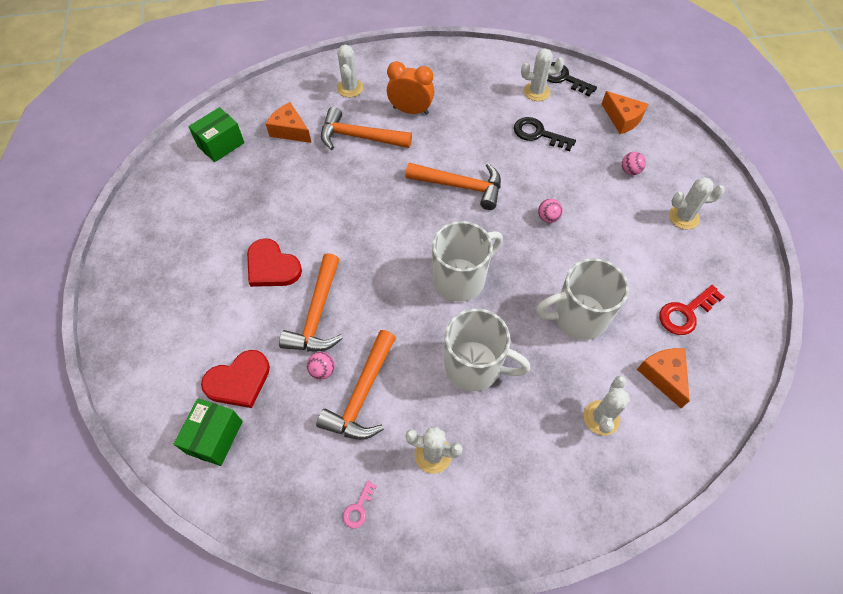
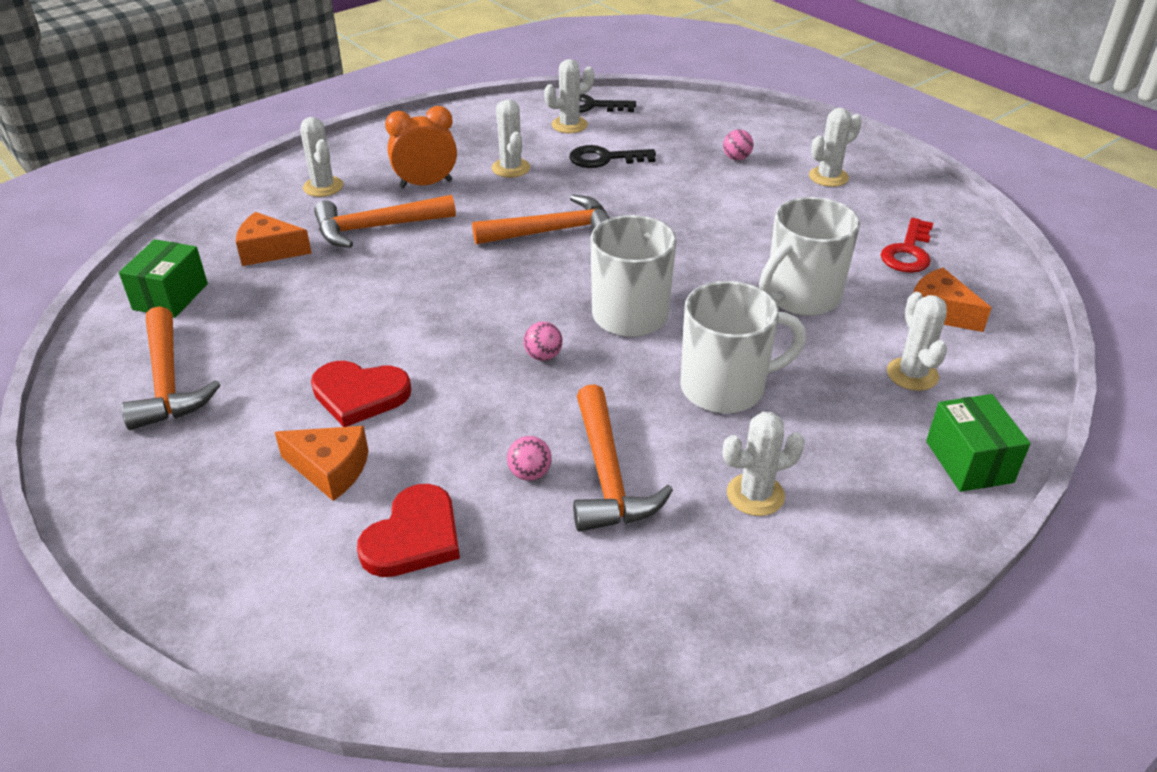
camera: 30 degrees left, 20 degrees down
(215, 437) = (430, 617): green box -> green box (969, 461)
(317, 314) = (471, 419): orange hammer -> orange hammer (167, 382)
(358, 508) = (711, 597): pink key -> none
(471, 118) = (511, 168): none -> white cactus
(548, 217) = (684, 225): pink ball -> pink ball (543, 356)
(622, 119) = (687, 120): orange cheese -> orange cheese (330, 469)

